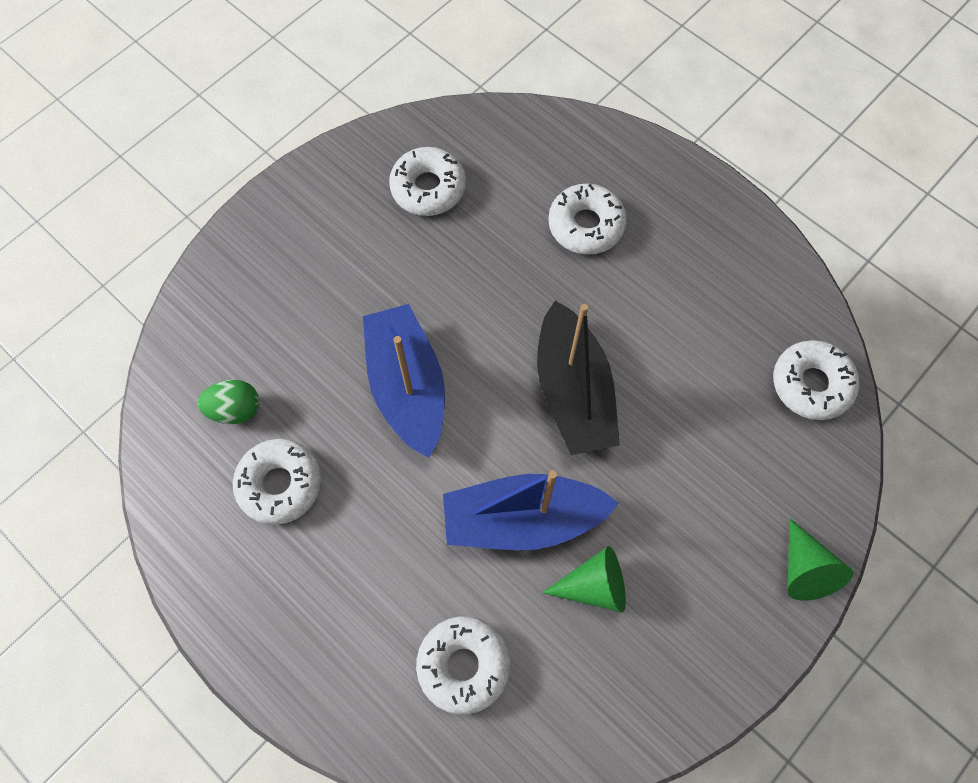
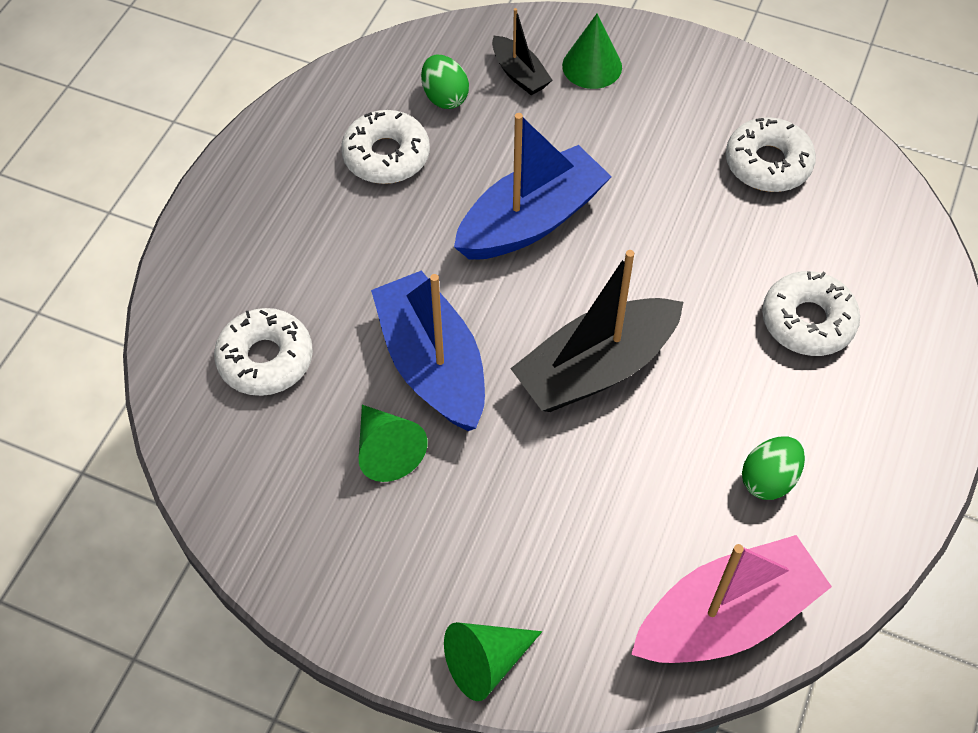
camera: 70 degrees right, 10 degrees down
(241, 337) = (519, 74): none -> black boat
(262, 275) = (592, 66): none -> green cone
(711, 309) = (769, 479): none -> green egg
(811, 384) = (726, 617): white donut -> pink boat

